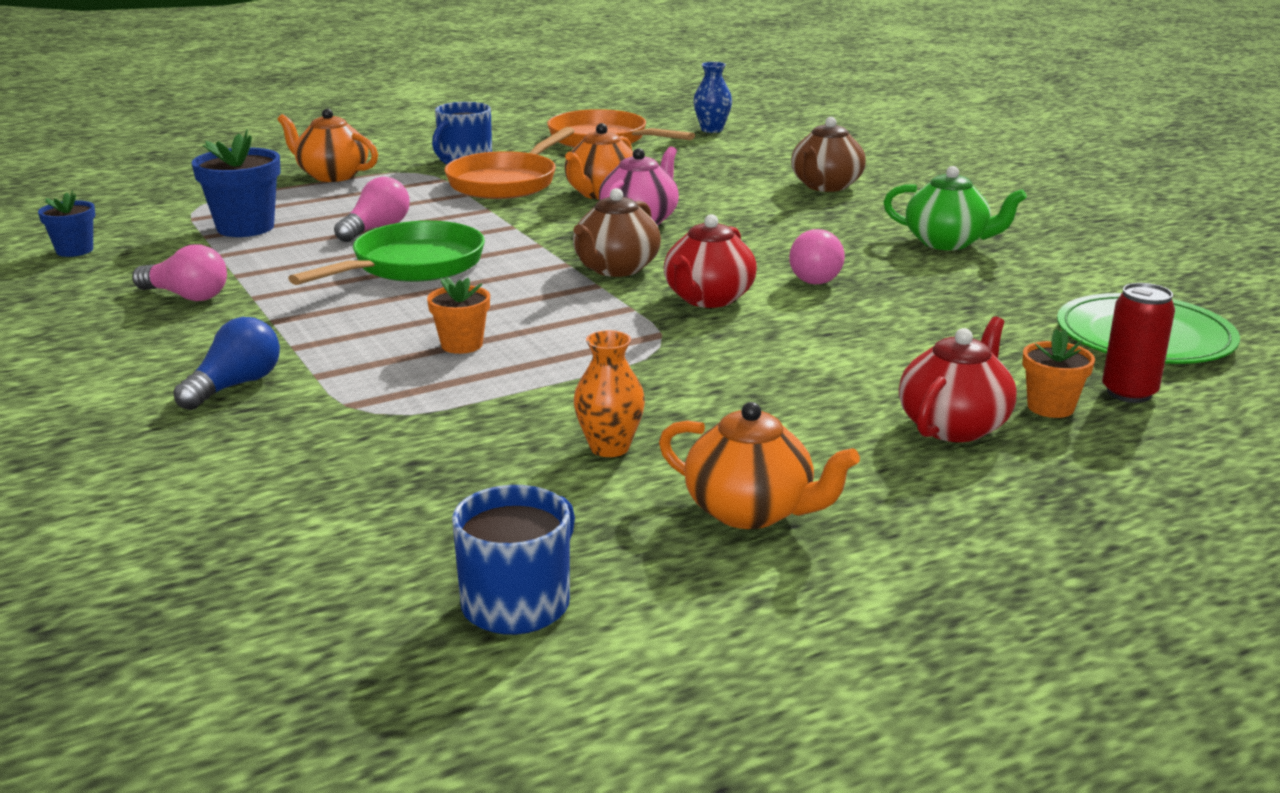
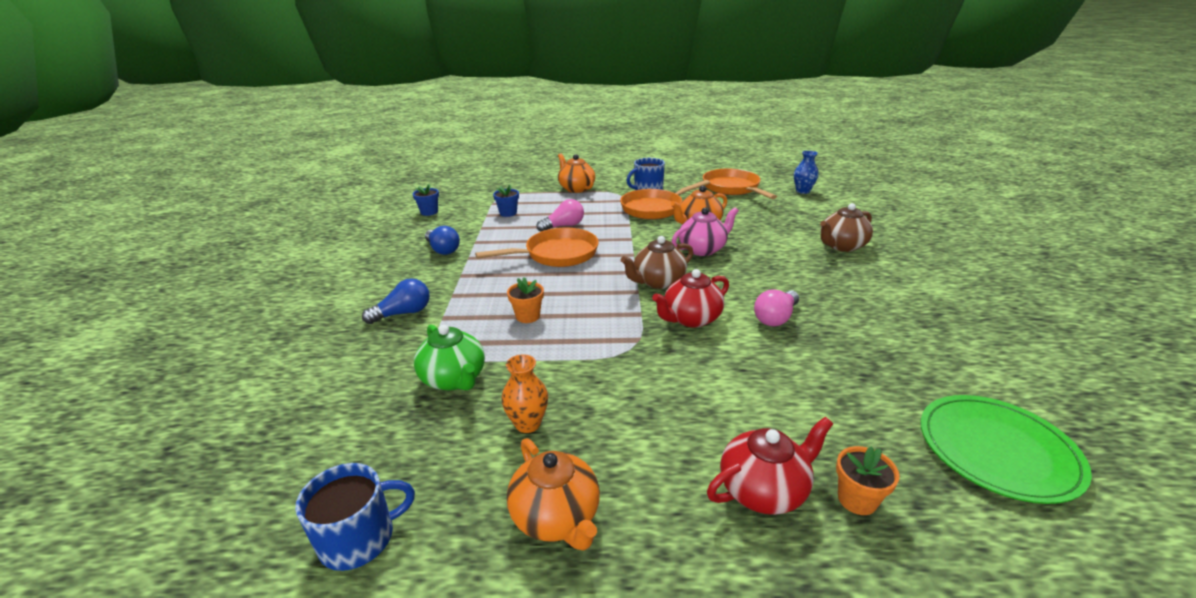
camera: 30 degrees right, 5 degrees up
(187, 296) = (443, 250): pink light bulb -> blue light bulb
(245, 227) = (508, 213): blue flower pot -> blue flower pot, size x0.60
(411, 266) = (556, 254): green pan -> orange pan
(947, 242) = (893, 311): green teapot -> green teapot (454, 379)
(1129, 393) = (939, 509): red can -> none

